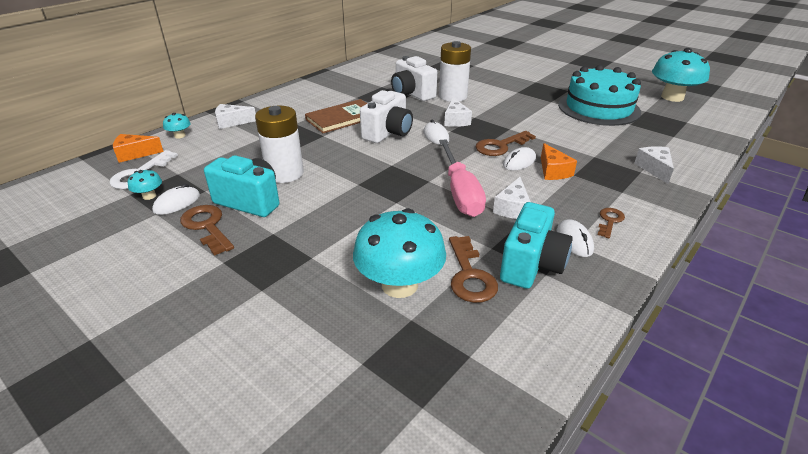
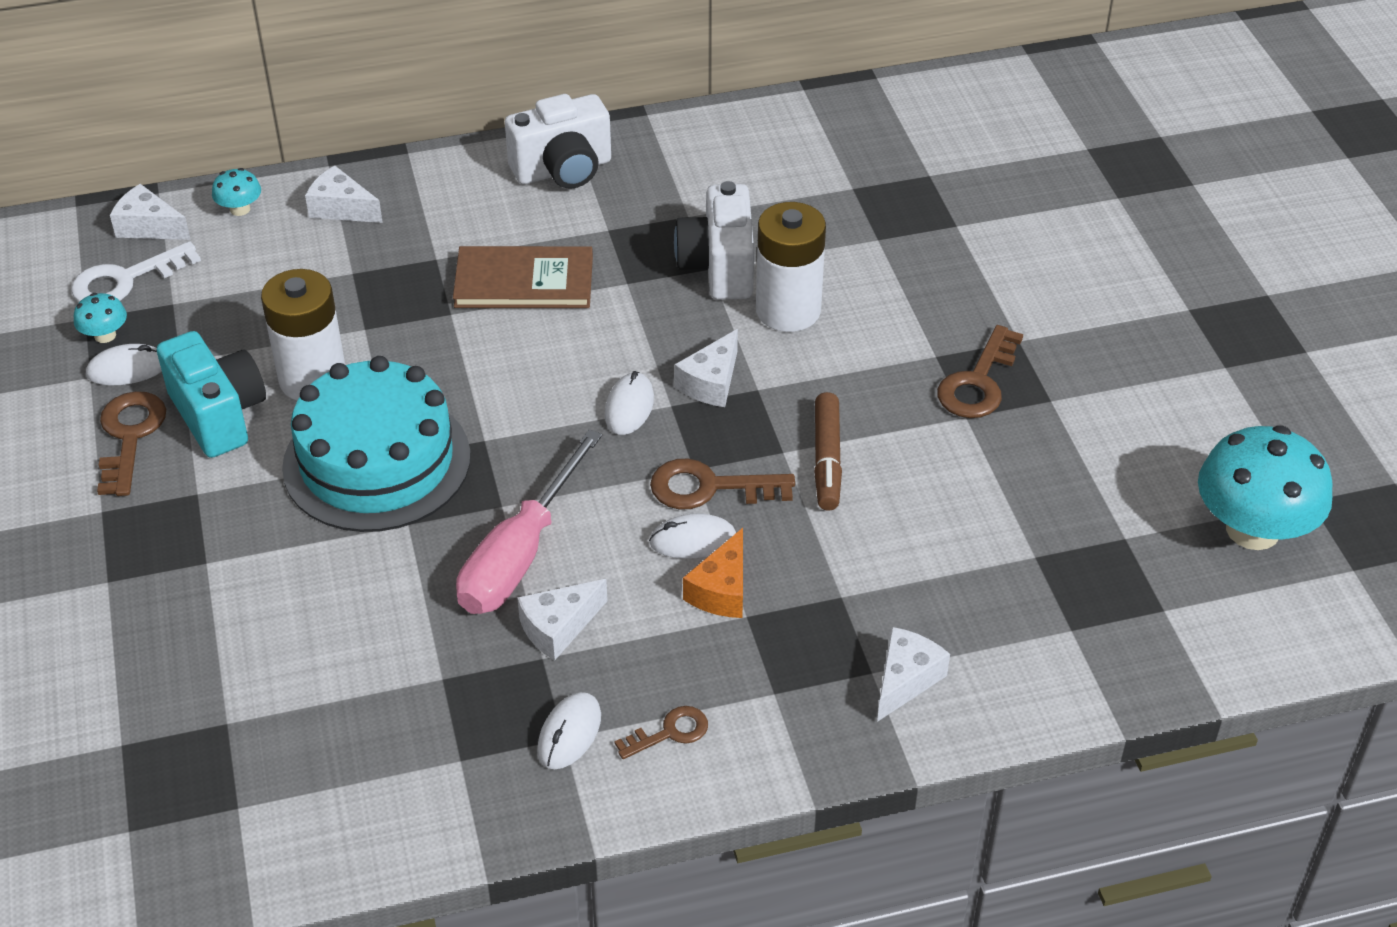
camera: 35 degrees right, 10 degrees up
(135, 154) = (149, 227): orange cheese -> white cheese
(388, 133) = (558, 360): white camera -> white camera (563, 170)
(399, 285) = (264, 667): turquoise mushroom -> none
(470, 275) = (362, 704): brown key -> brown key (978, 382)
(527, 125) = (827, 459): none -> brown marker
(531, 265) = (458, 736): turquoise camera -> none
(598, 108) = (1036, 482): turquoise cake -> turquoise cake (377, 461)

